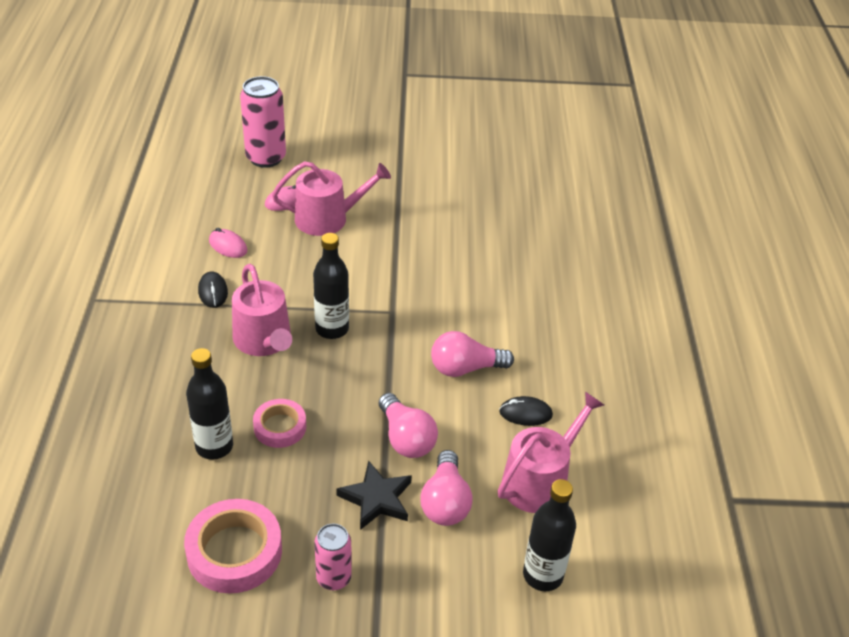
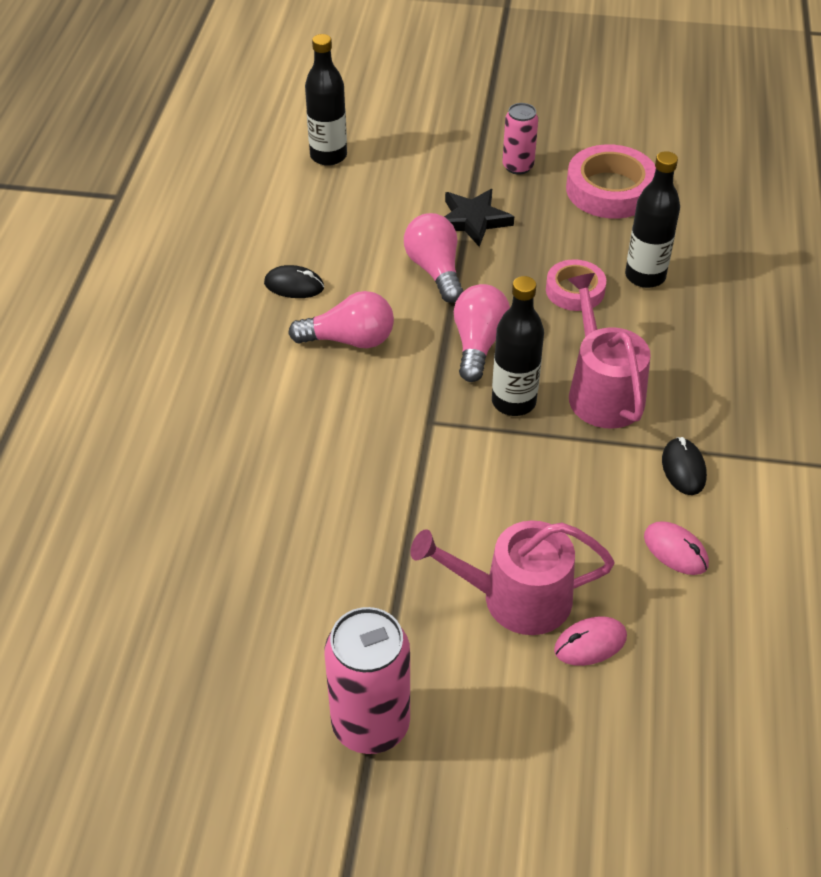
camera: 170 degrees left, 5 degrees up
(266, 158) = (636, 766): pink can -> pink can (370, 724)
(445, 502) = (404, 213): pink light bulb -> pink light bulb (478, 344)
(540, 480) = (302, 224): pink watering can -> none

